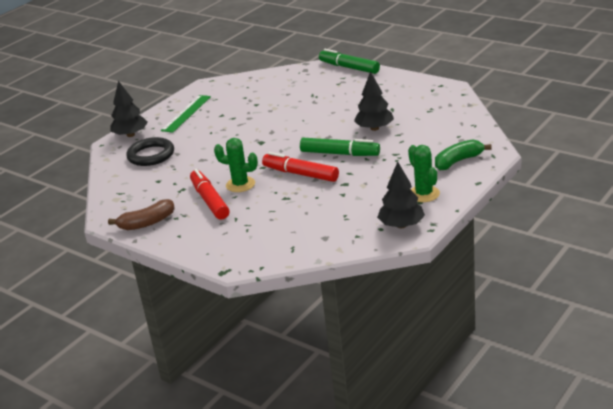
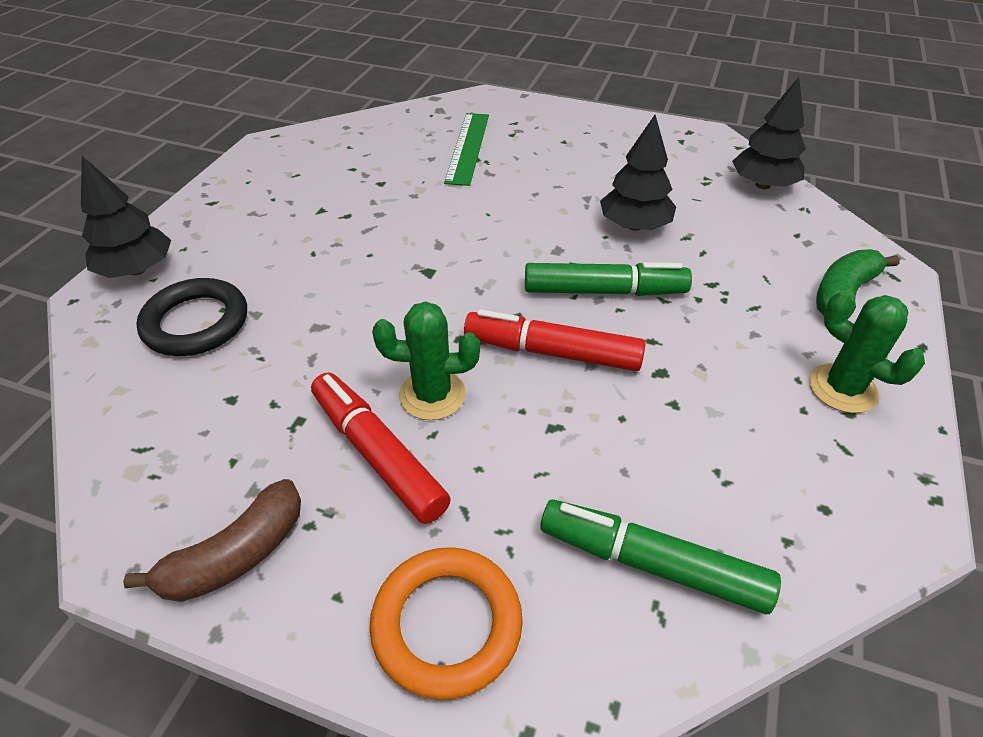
camera: 20 degrees left, 15 degrees up
(186, 113) = (247, 209): green ruler -> green ruler (468, 147)
(214, 245) = (447, 624): none -> orange ring
(349, 67) = (514, 104): green marker -> green marker (652, 563)
(401, 225) = (864, 492): black tree -> black tree (763, 185)

